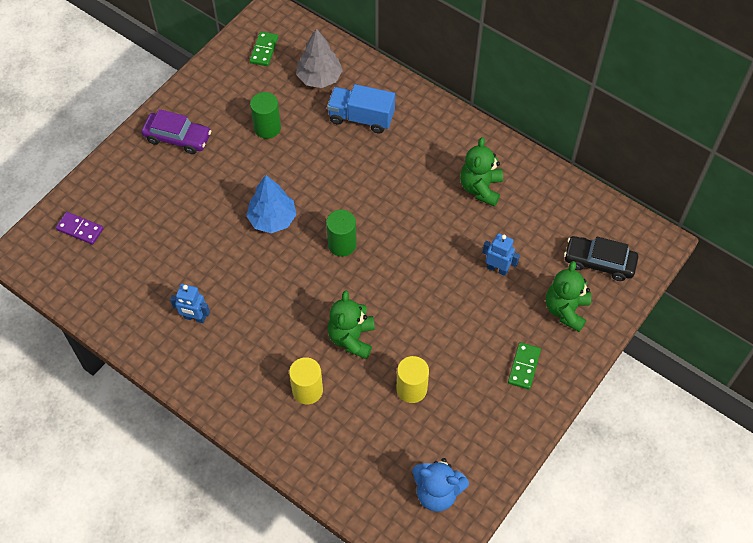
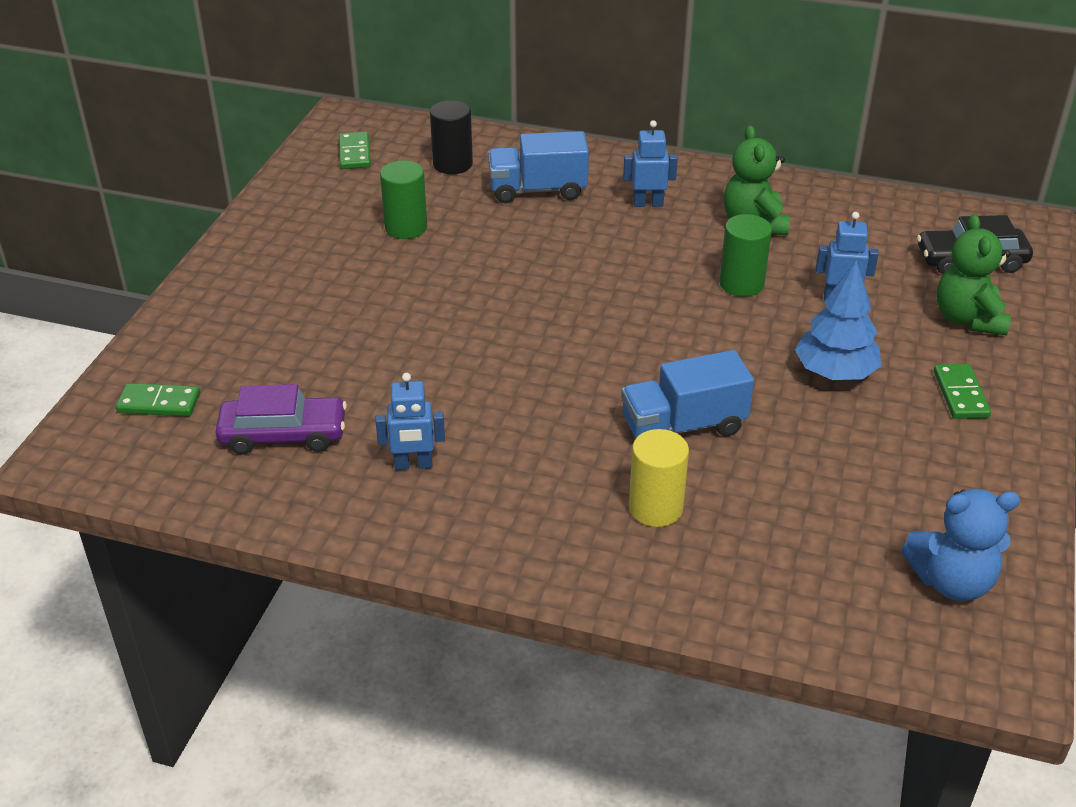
camera: 20 degrees left, 20 degrees down
(80, 229) = (159, 403): purple domino -> green domino
(177, 138) = (272, 265): purple car -> purple car (283, 435)
(272, 219) = (472, 321): blue tree -> blue tree (835, 372)
(319, 78) = (452, 164): grey tree -> black cylinder
(342, 244) = (597, 324): green cylinder -> green cylinder (741, 284)
(351, 338) = (683, 426): green teddy bear -> blue truck
(411, 389) = (817, 463): yellow cylinder -> none
(423, 150) = (648, 204): none -> blue robot

